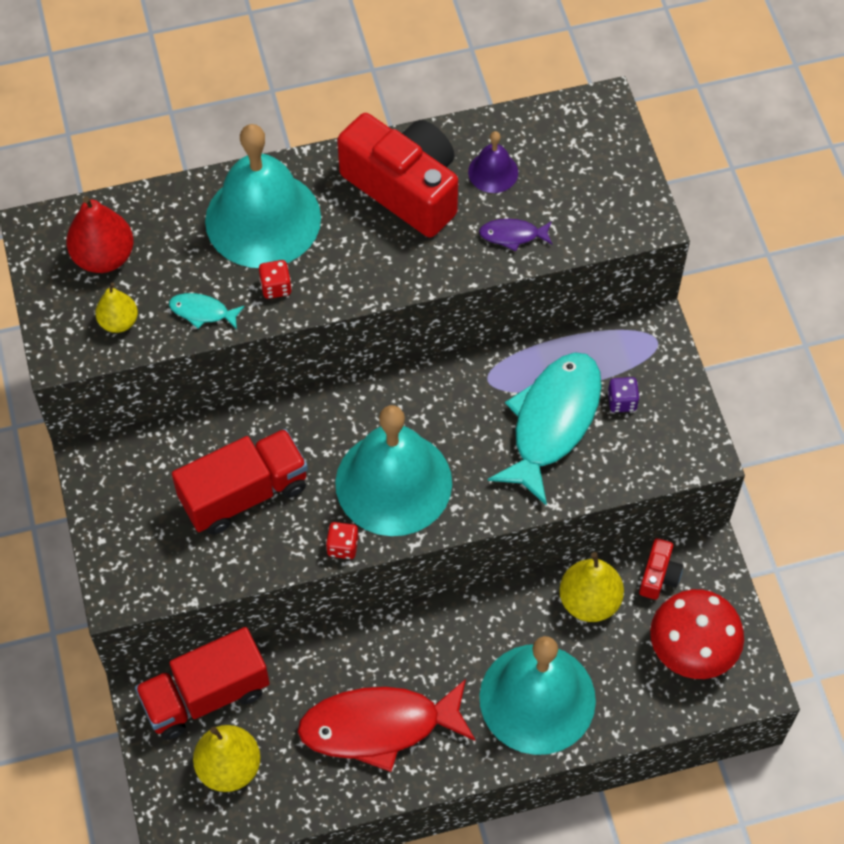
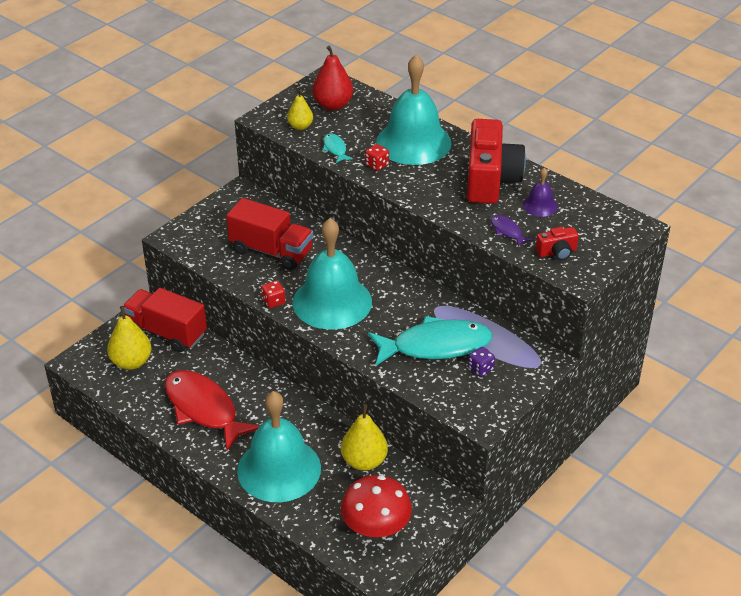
camera: 55 degrees right, 20 degrees down
(658, 576) = (411, 485): red camera -> red camera (557, 252)

